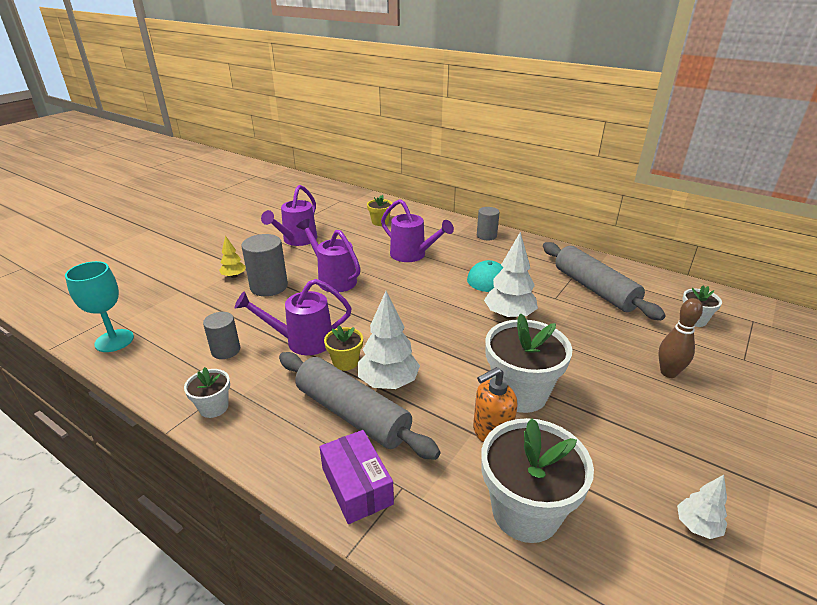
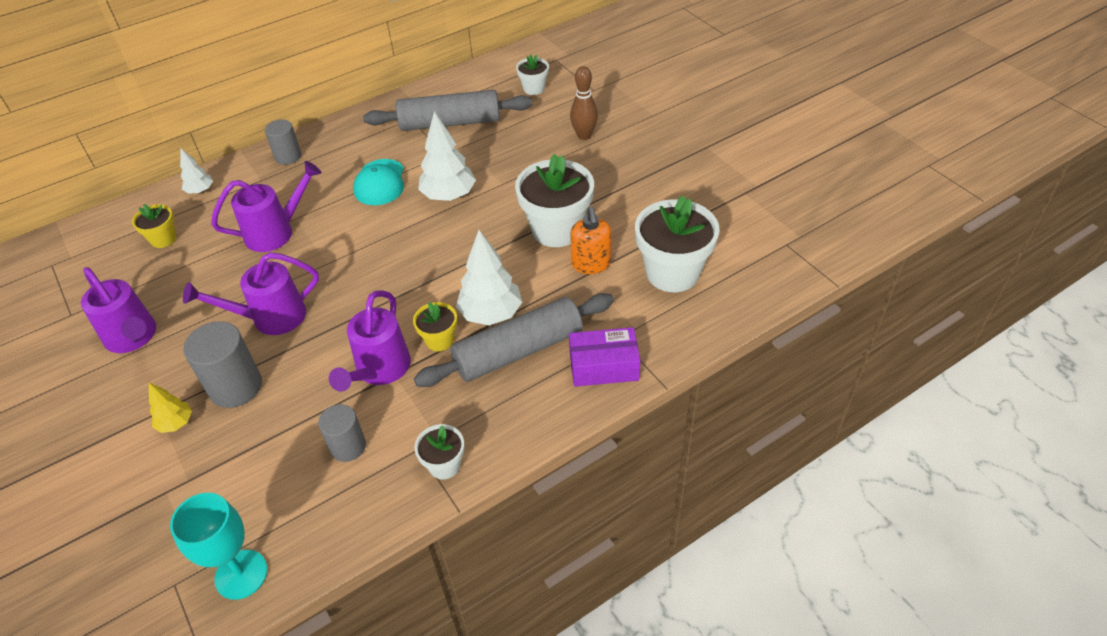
camera: 65 degrees left, 15 degrees up
(697, 526) = (719, 195): white tree -> white tree (200, 191)

